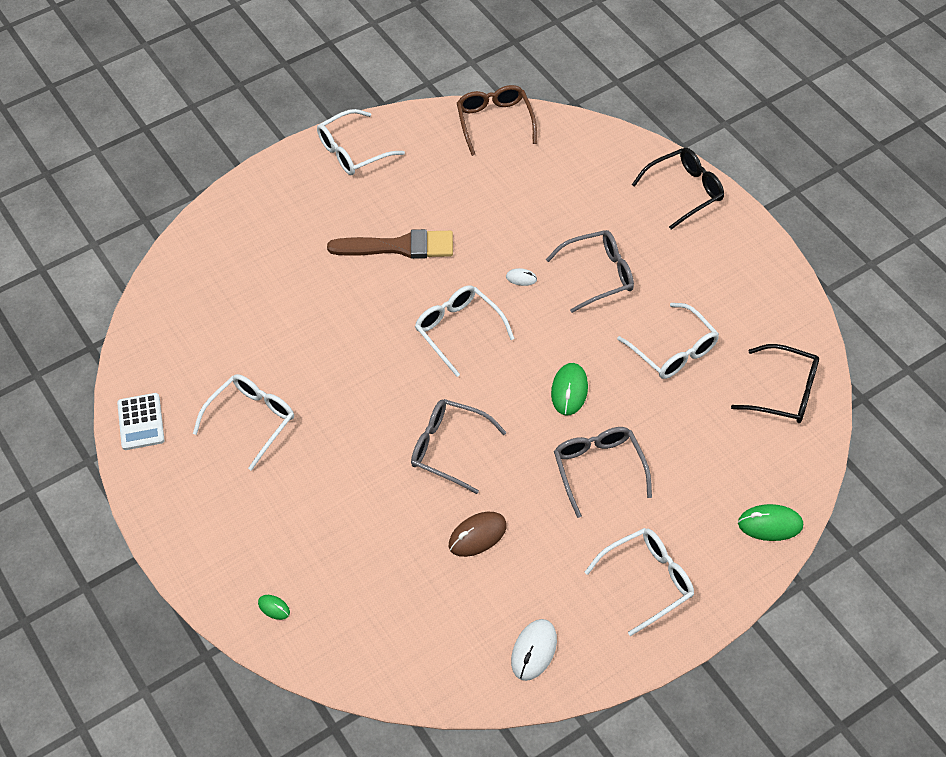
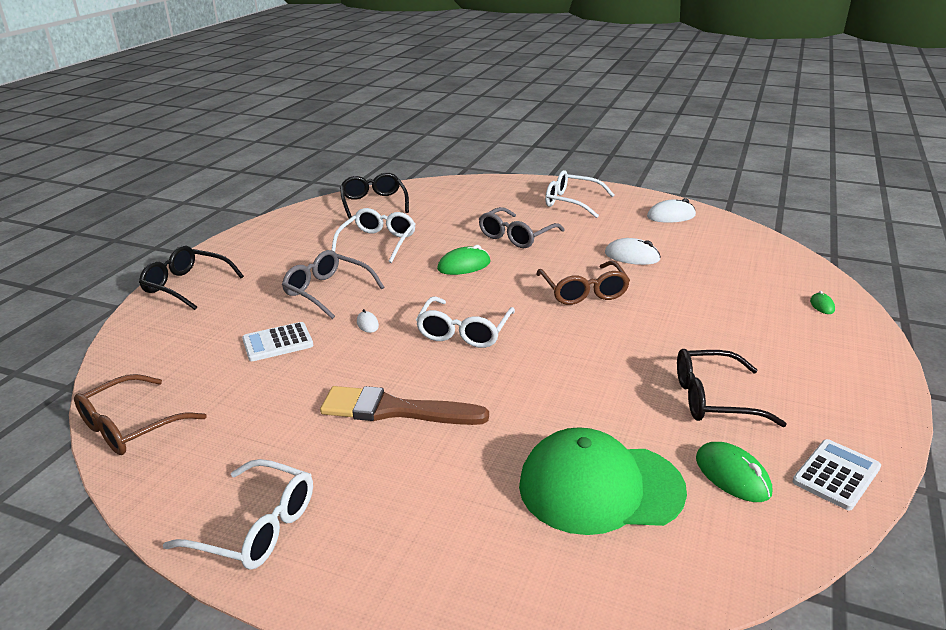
camera: 125 degrees left, 25 degrees down
(242, 303) = (600, 487): none -> green cap
(251, 420) = (713, 399): white glasses -> black glasses
(398, 247) = (395, 410): brown brush -> brown brush turned 45 degrees counterclockwise
(448, 448) = (583, 292): grey glasses -> brown glasses
(477, 535) = (632, 256): brown mouse -> white mouse
(538, 217) = (277, 343): none -> white calculator
(770, 524) = (481, 185): green mouse -> green mouse (732, 475)

